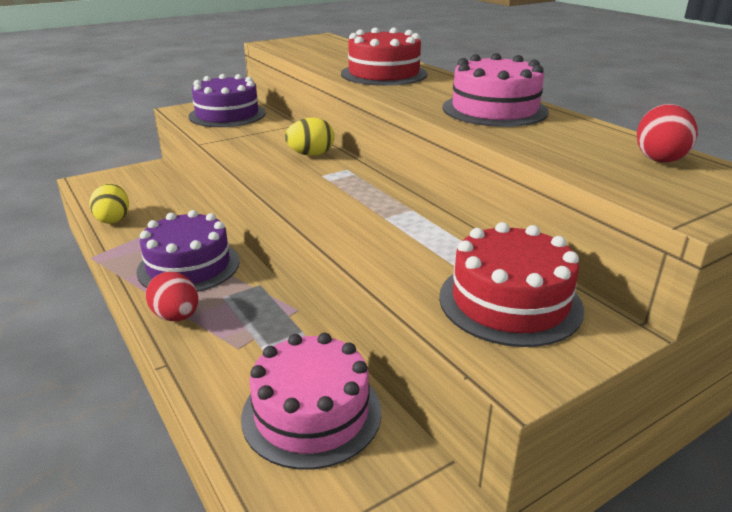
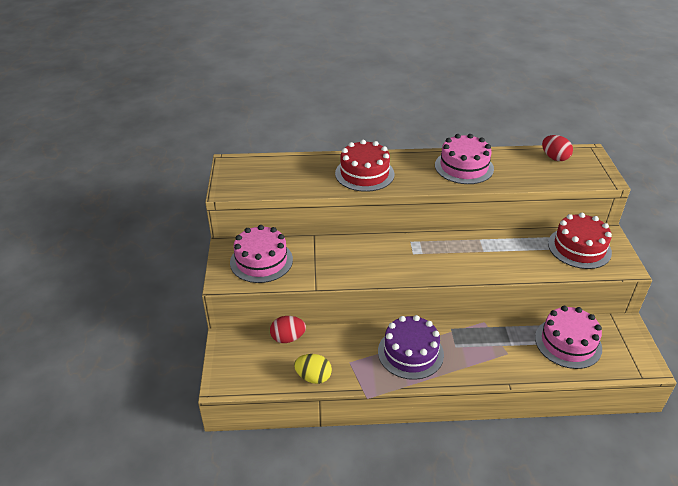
camera: 60 degrees left, 10 degrees up
(176, 316) = (466, 370): red egg -> red egg (288, 338)
(227, 115) = (261, 261): purple cake -> pink cake
(311, 155) = (377, 247): yellow egg -> none

